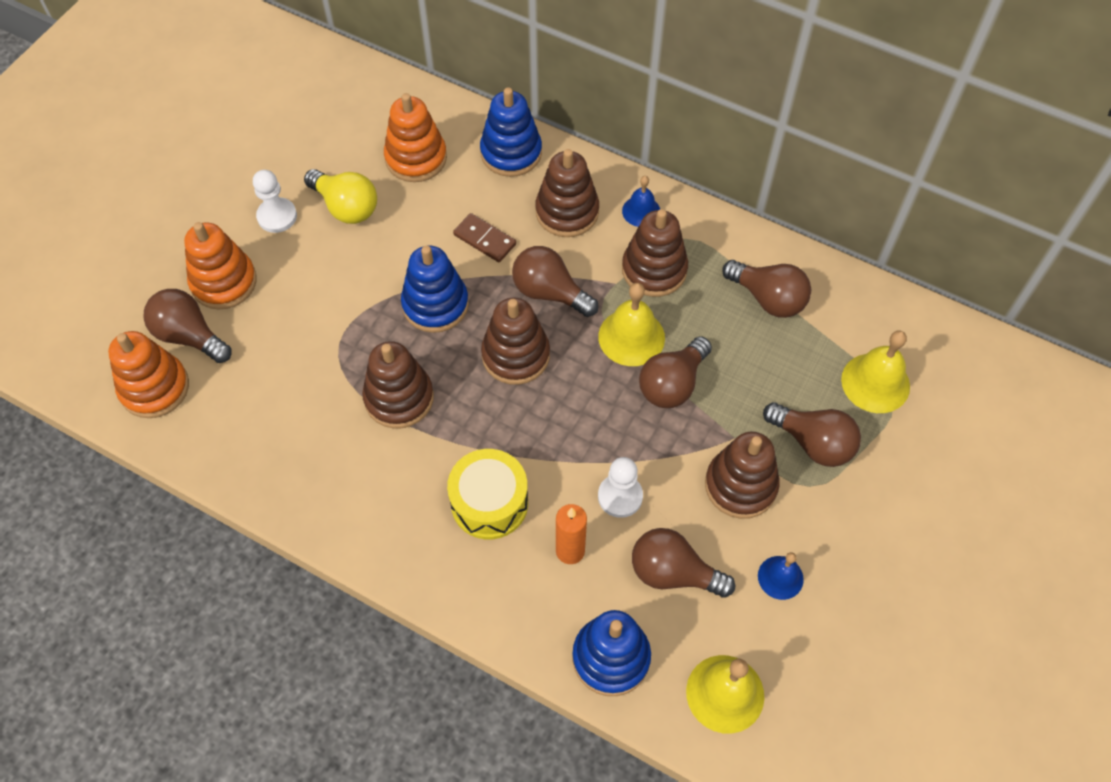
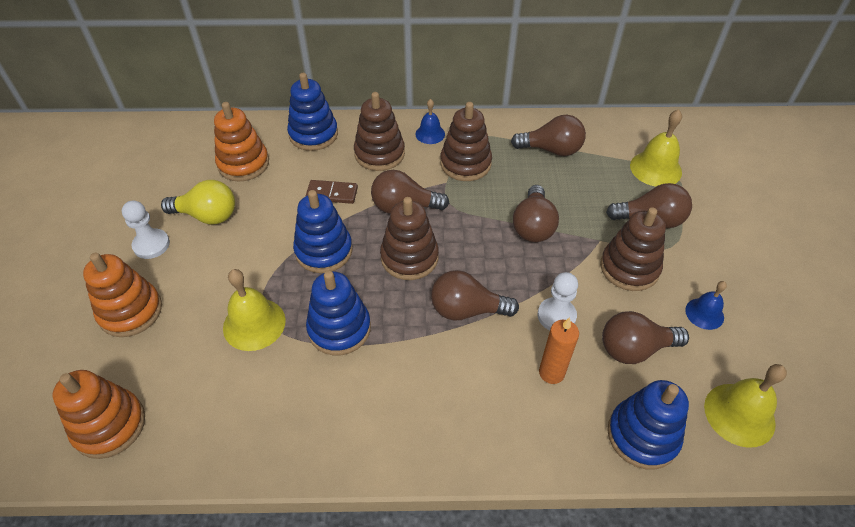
camera: 30 degrees left, 10 degrees down
(189, 336) = (121, 367): brown light bulb -> brown light bulb (467, 310)
(399, 398) = (339, 328): brown stacking toy -> blue stacking toy
(489, 503) = (465, 370): yellow drum -> none
(631, 337) = (482, 210): yellow bell -> yellow bell (254, 324)

